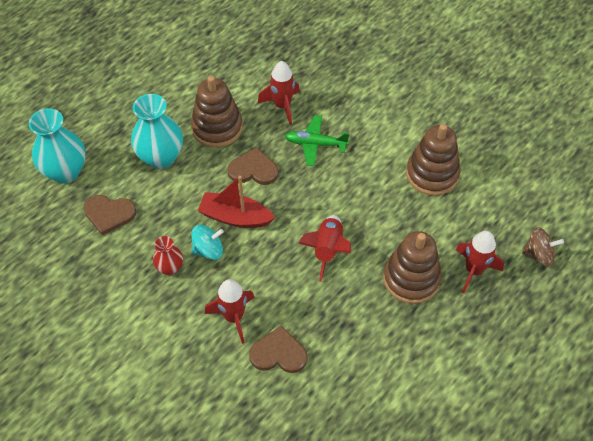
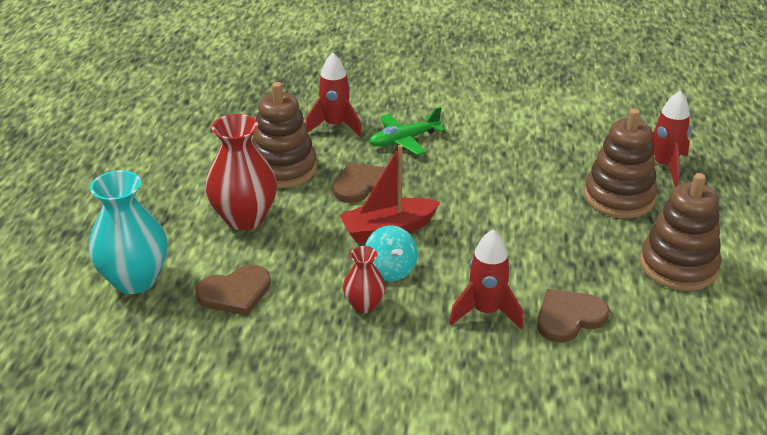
camera: 35 degrees left, 20 degrees down
(161, 157) = (244, 218): turquoise vase -> red vase
(208, 250) = (390, 270): turquoise spinning top -> turquoise spinning top turned 120 degrees clockwise
(327, 250) = (514, 212): red rocket -> none
(432, 174) = (541, 117): brown stacking toy -> brown stacking toy (678, 266)
(538, 255) = (701, 132): brown spinning top -> none

